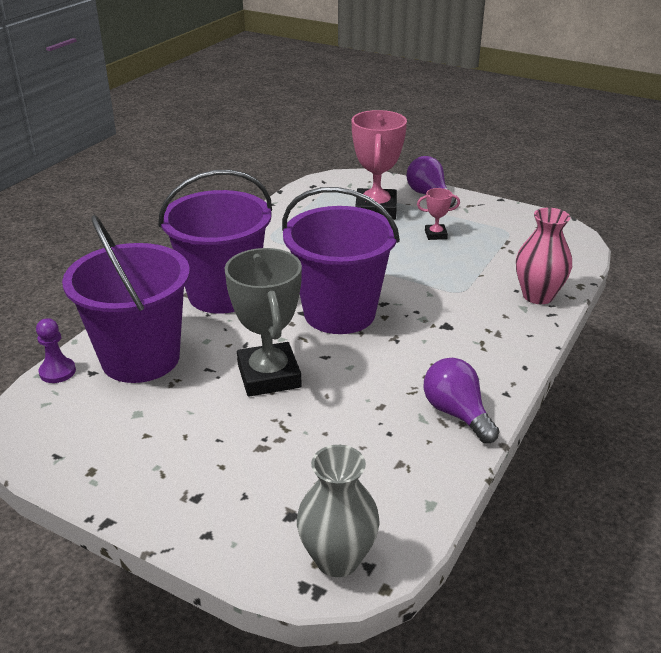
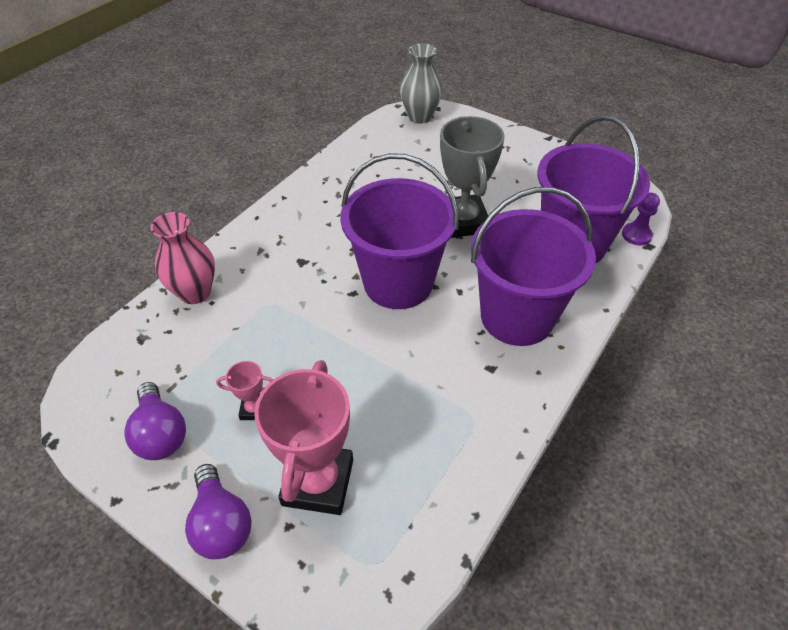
camera: 175 degrees left, 15 degrees up
(457, 413) = (326, 185): purple light bulb -> purple light bulb (160, 434)

